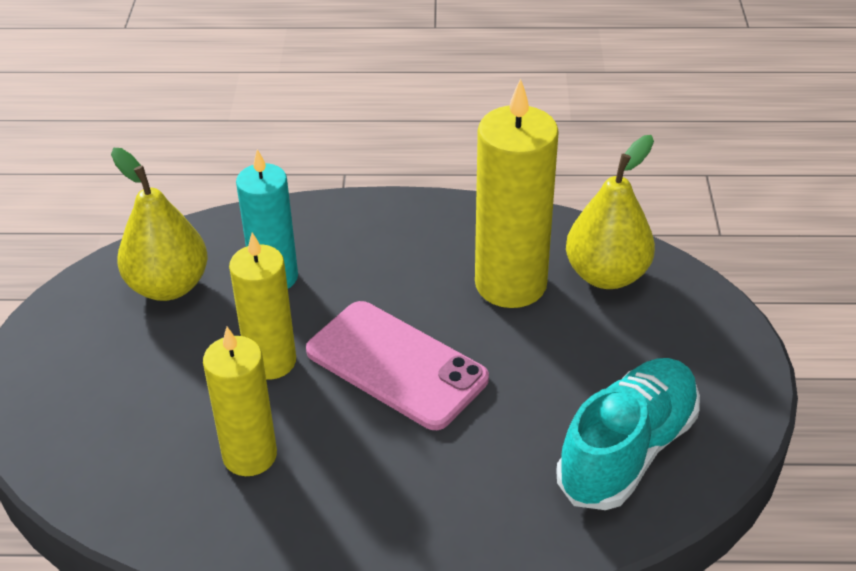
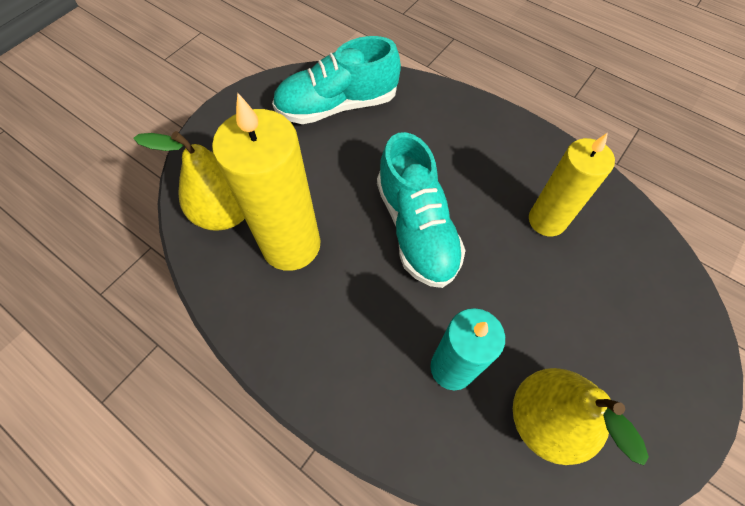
camera: 145 degrees left, 20 degrees up
(271, 361) = (498, 283): yellow candle -> none
(396, 365) = (416, 229): pink phone -> turquoise shoe

